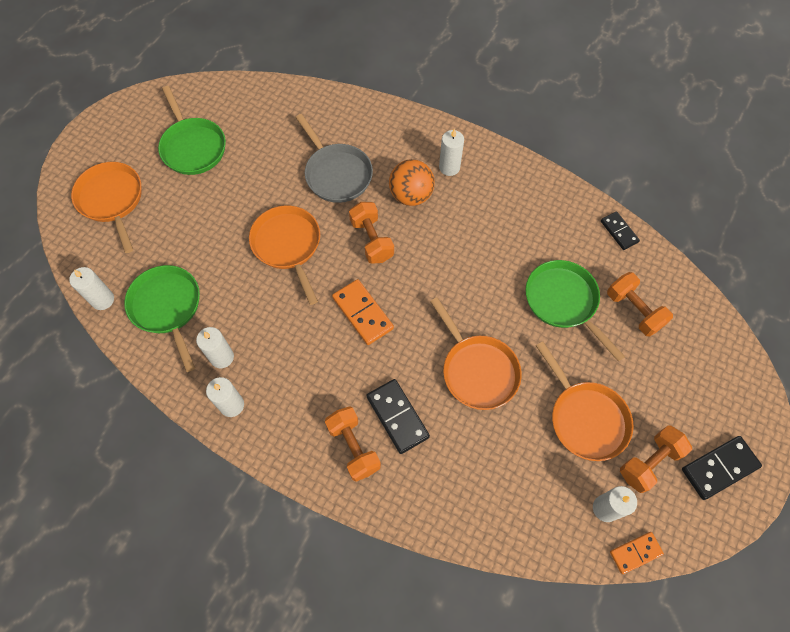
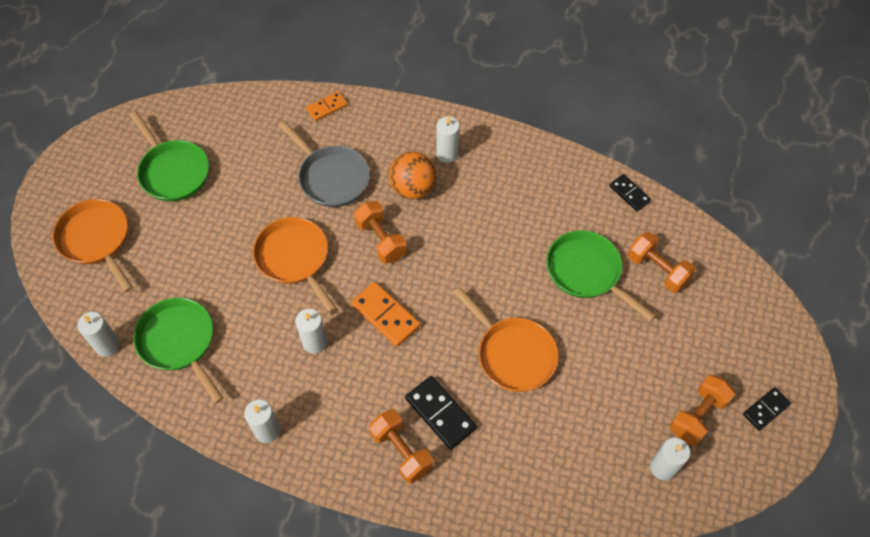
camera: 10 degrees left, 5 degrees down
(222, 357) = (247, 383): white candle -> white candle (314, 342)
(585, 418) = (628, 383): orange pan -> none
(635, 552) = (699, 505): orange domino -> orange domino (327, 107)
(719, 468) = (766, 409): black domino -> black domino, size x0.64

